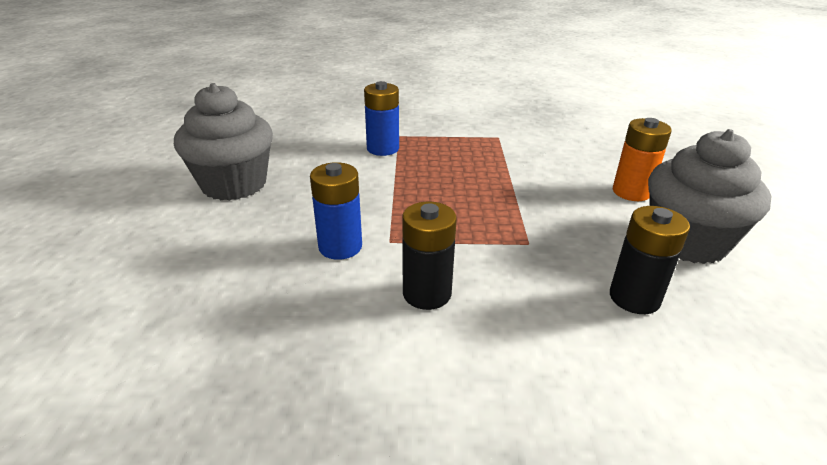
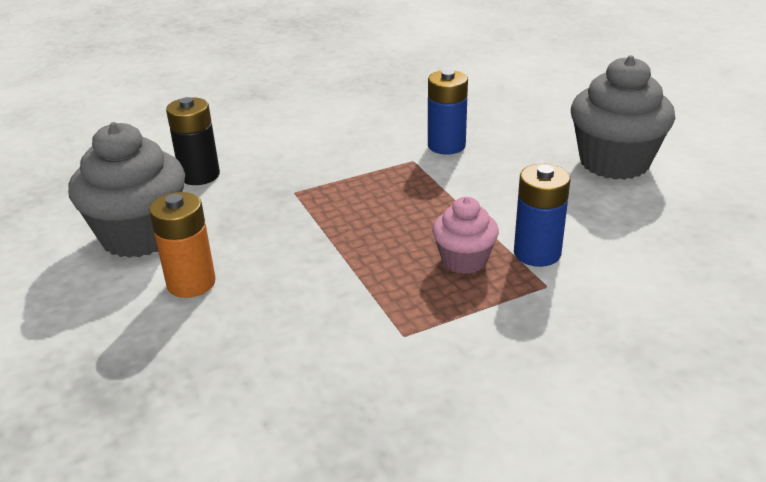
camera: 155 degrees right, 0 degrees up
(427, 293) = (354, 138): black battery -> none
(431, 157) = (464, 260): none -> pink cupcake

